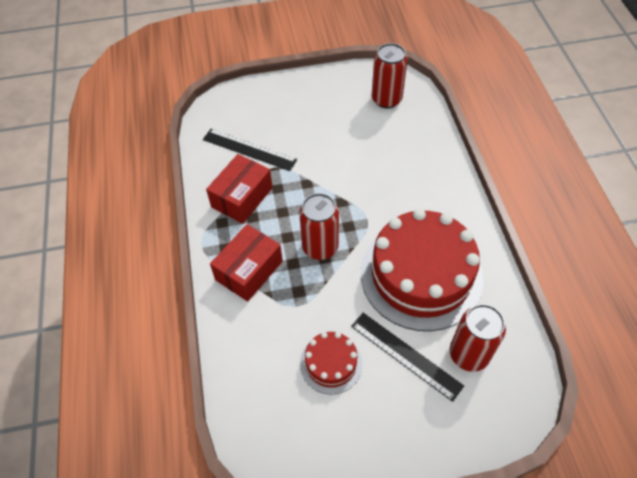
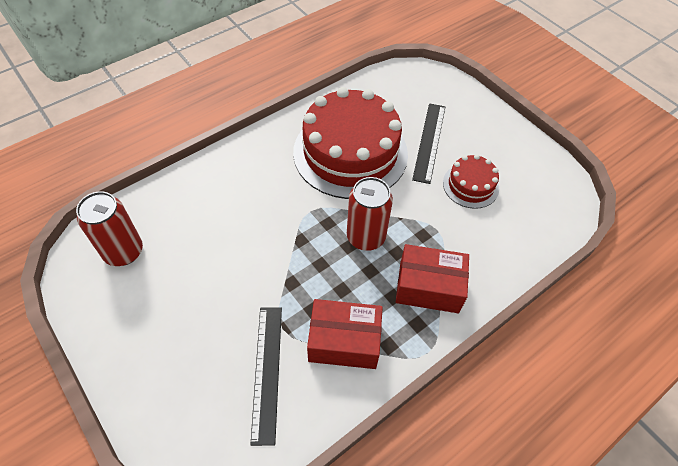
camera: 120 degrees left, 0 degrees up
(469, 354) = (402, 107): red can -> none

